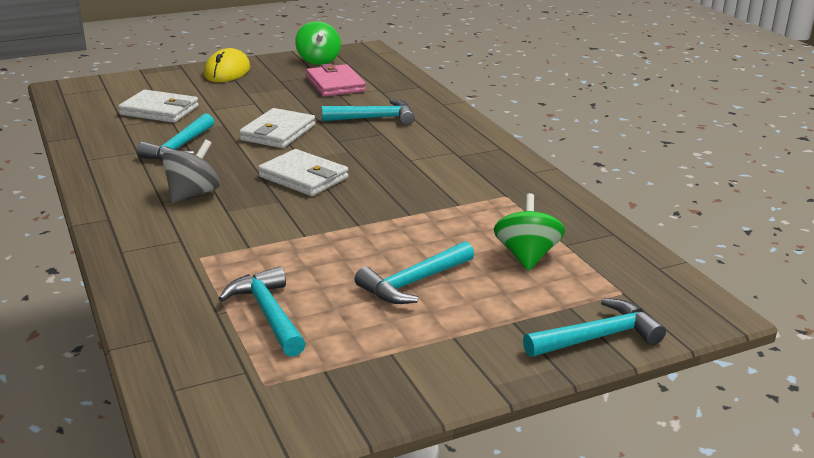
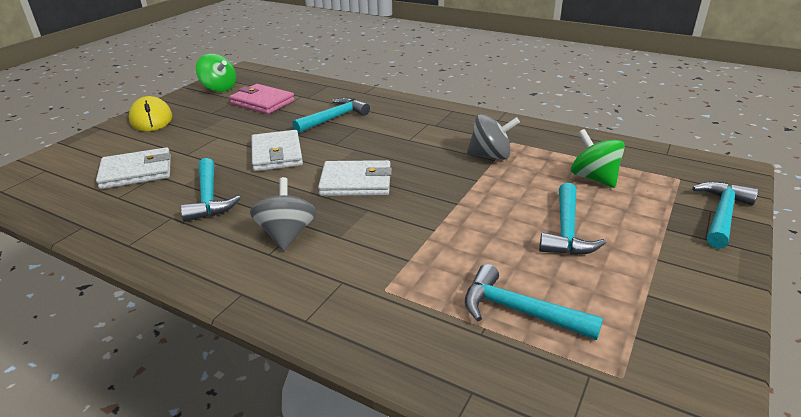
camera: 35 degrees left, 5 degrees up
(461, 200) = (490, 155): none -> grey spinning top

